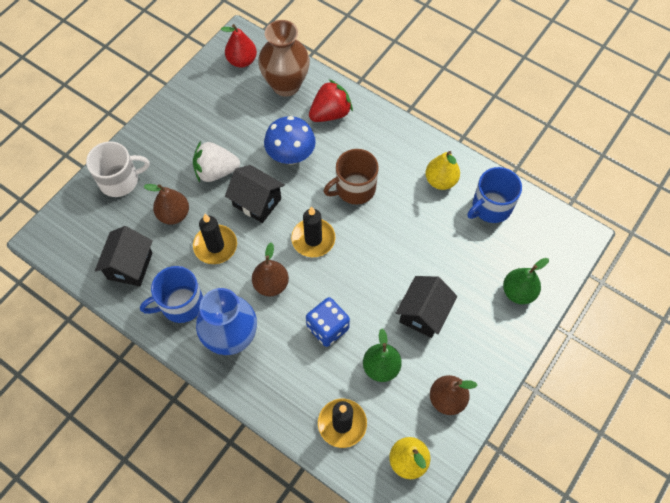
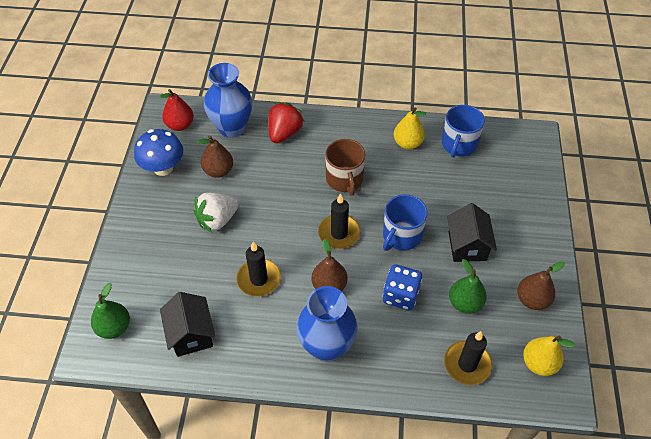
camera: 30 degrees left, 10 degrees down
(120, 180) = (132, 268): white mug -> none
(174, 214) = (203, 272): brown pear -> brown pear (218, 171)
(180, 304) = (260, 342): blue mug -> blue mug (401, 236)
(257, 202) = (270, 227): black house -> none
(286, 85) = (232, 128): brown vase -> blue vase
(291, 155) = (274, 178): blue mushroom -> blue mushroom (163, 168)
(354, 188) = (344, 179): brown mug -> brown mug turned 45 degrees counterclockwise
(518, 292) = (524, 195): green pear -> green pear (114, 327)

